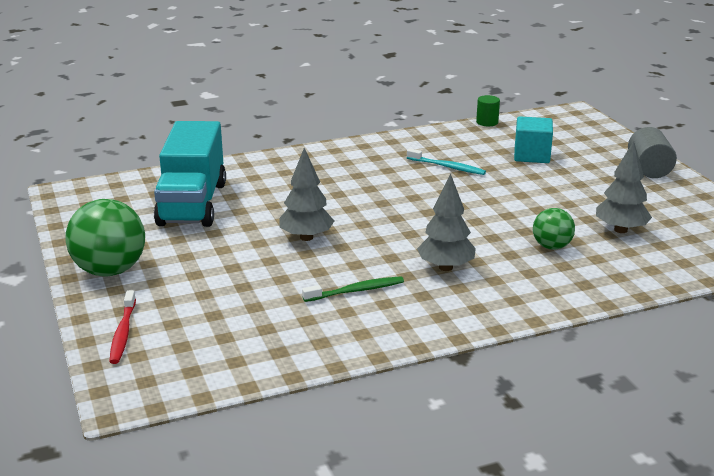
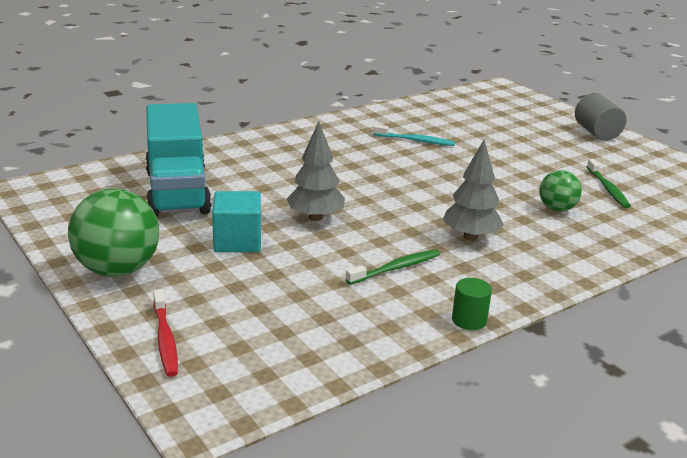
camera: 15 degrees left, 0 degrees up
(487, 122) = (428, 98): green cylinder -> green cylinder (469, 320)
(531, 155) = (487, 126): turquoise cube -> turquoise cube (237, 241)
(620, 230) = (607, 189): grey tree -> green toothbrush

